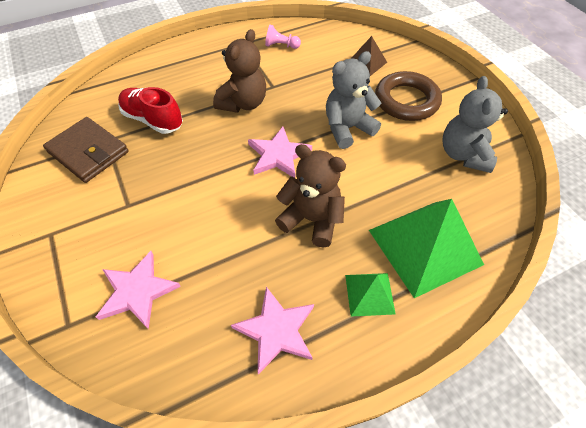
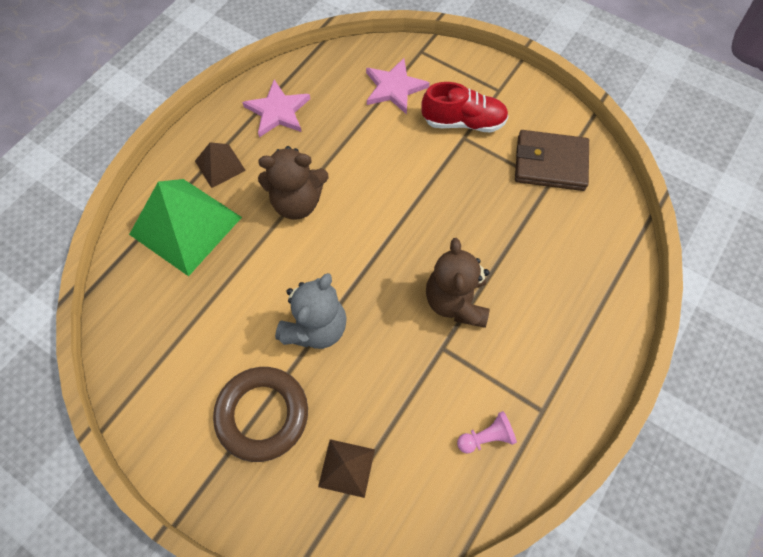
camera: 150 degrees right, 10 degrees up
(153, 120) = (530, 228): red shoe -> red shoe (463, 122)
(278, 155) = (369, 252): pink star -> none
(369, 294) = (220, 165): green pyramid -> brown pyramid
(463, 154) = (169, 357): grey teddy bear -> none

